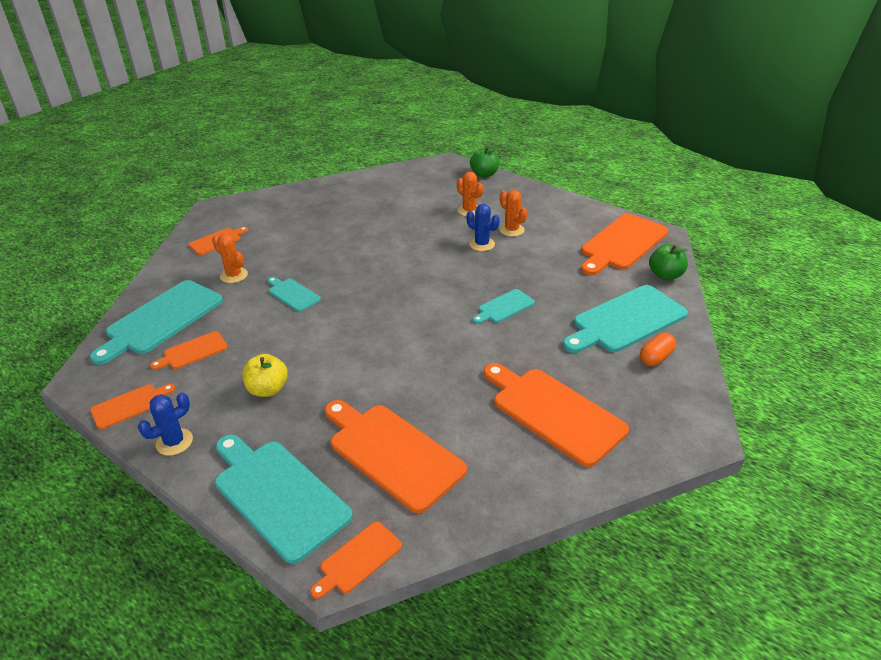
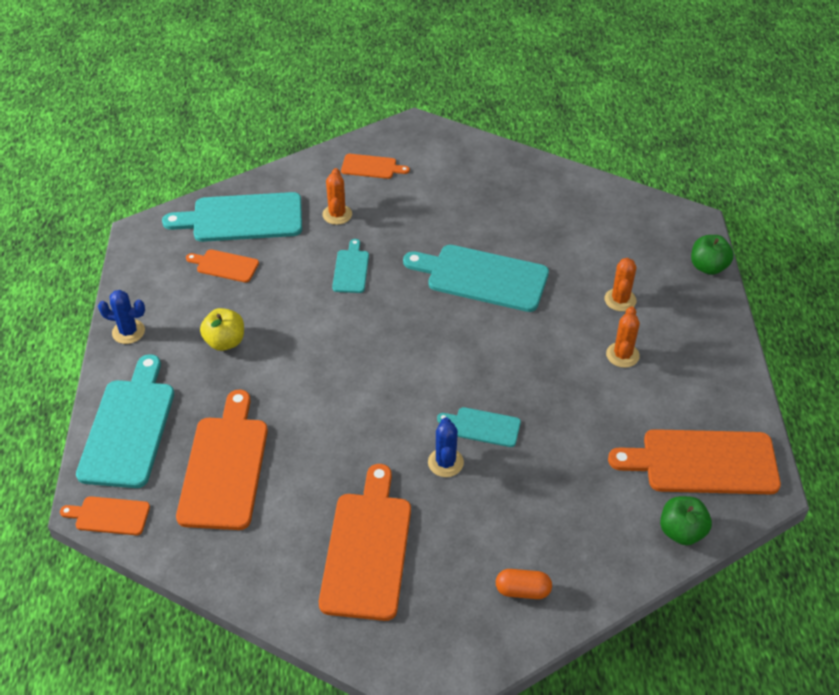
camera: 50 degrees right, 10 degrees up
(129, 405) = (140, 278): orange cutting board -> none
(482, 244) = (569, 347): blue cactus -> blue cactus (445, 462)
(626, 320) = (560, 536): turquoise cutting board -> turquoise cutting board (482, 277)

